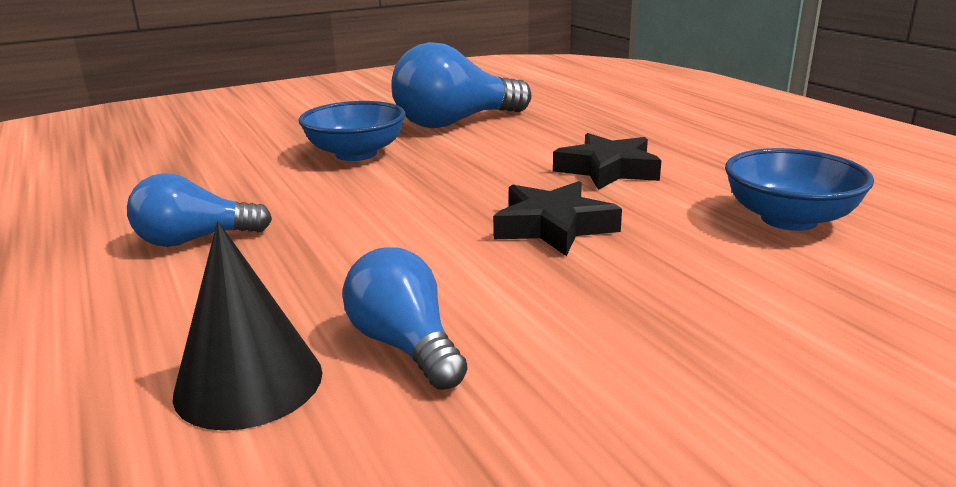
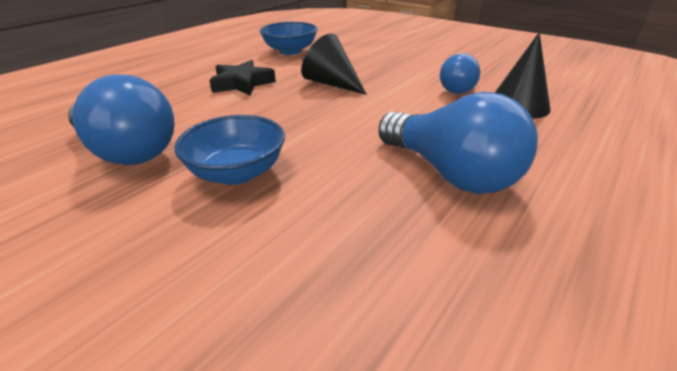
camera: 115 degrees left, 10 degrees up
(195, 240) = (450, 173): blue light bulb -> blue light bulb, size x1.67
(553, 227) = (332, 84): black star -> black cone

